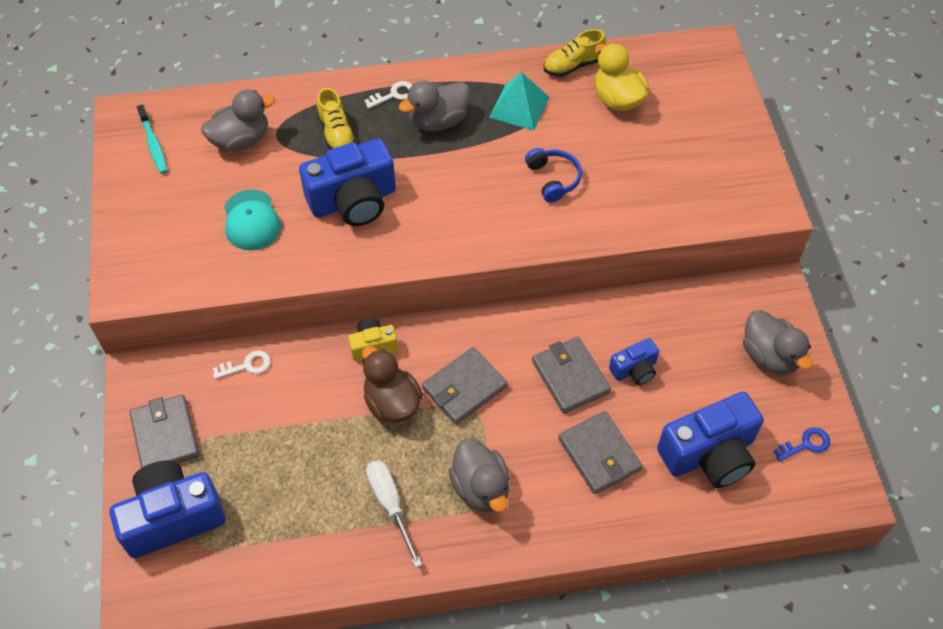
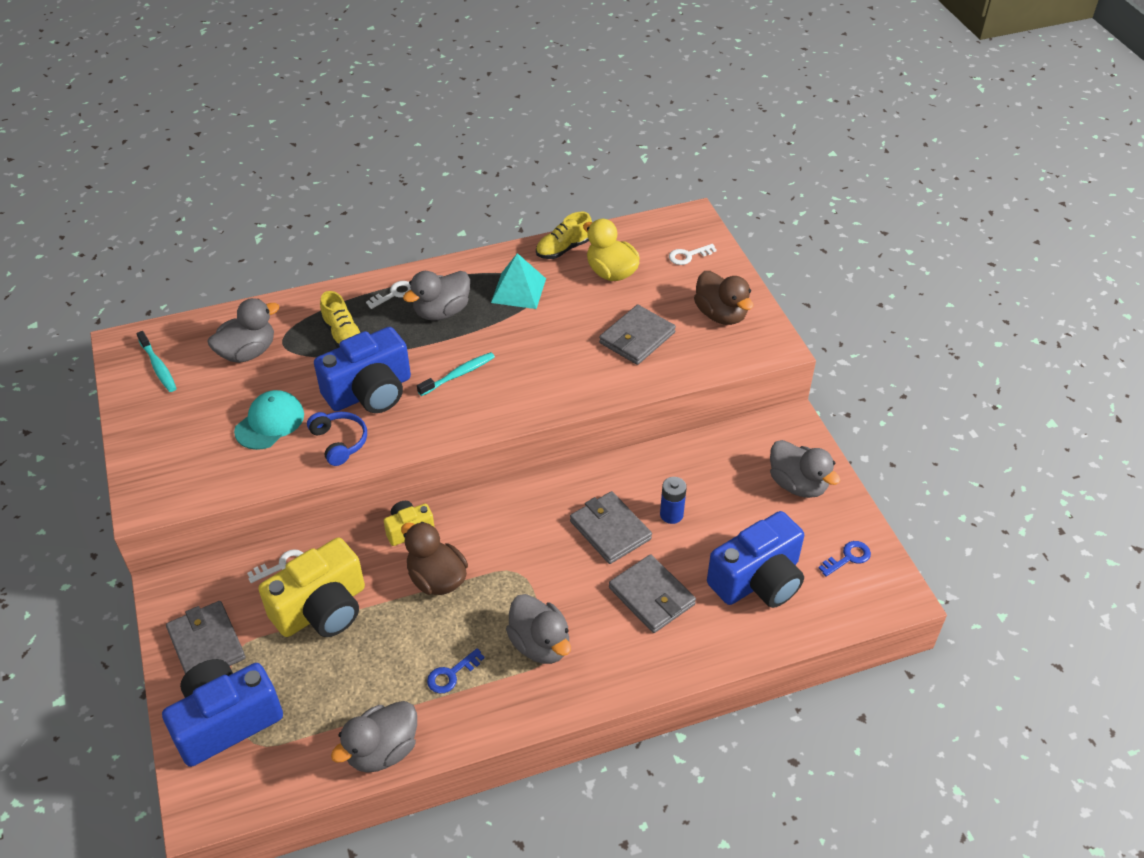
camera: 10 degrees left, 10 degrees down
(251, 220) = (269, 422): turquoise cap -> turquoise cap turned 120 degrees counterclockwise
(278, 416) = (322, 609): none -> yellow camera
(313, 572) = (382, 750): none -> grey duck
(390, 505) = (451, 674): white screwdriver -> blue key
(444, 194) = (458, 374): none -> turquoise toothbrush
(464, 388) = (507, 555): grey wallet -> grey wallet (637, 338)
(553, 179) = (563, 348): blue headphones -> blue headphones (339, 442)
(634, 369) = (671, 514): blue camera -> blue battery
(701, 90) = (688, 256): none -> white key
(722, 163) = (721, 315): none -> brown duck

